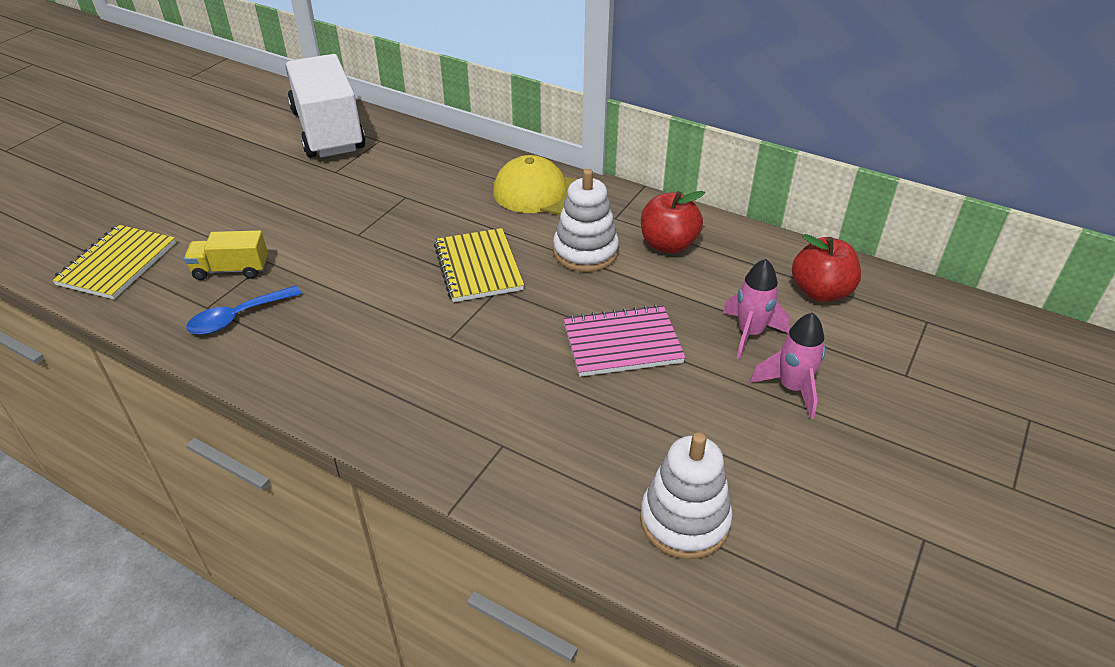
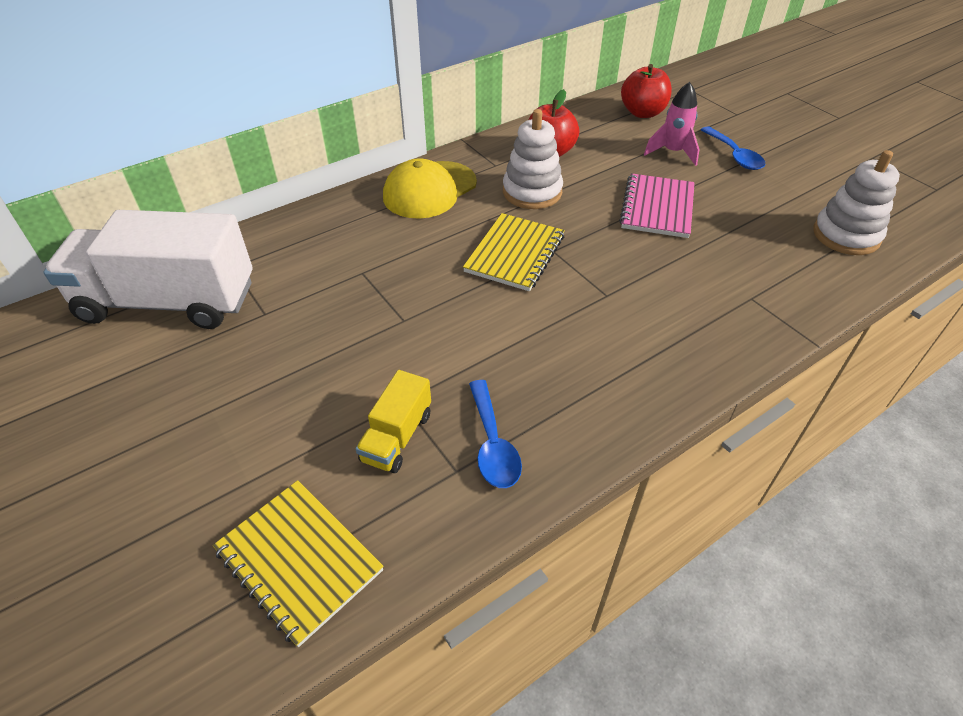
camera: 65 degrees left, 5 degrees up
(478, 267) = (515, 254): yellow notebook -> yellow notebook turned 75 degrees counterclockwise
(792, 388) = (734, 155): pink rocket -> blue spoon

